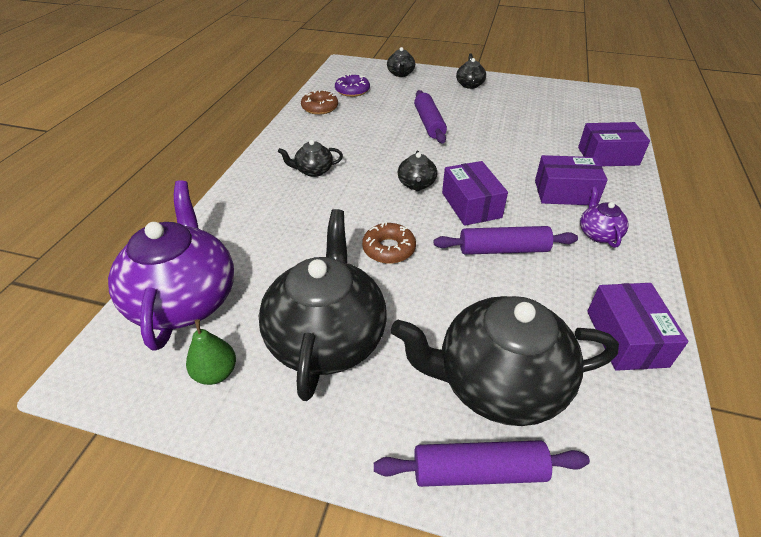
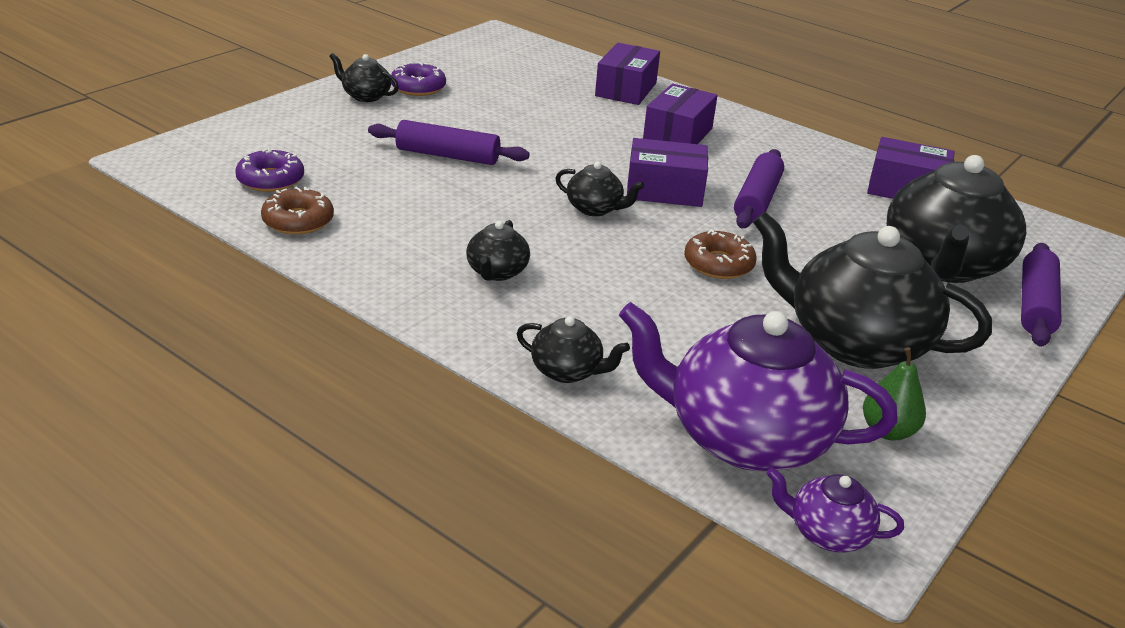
camera: 70 degrees left, 10 degrees down
(400, 74) = (262, 128): black teapot -> black teapot (567, 371)
(501, 93) = (418, 87): none -> purple donut
(598, 234) = (758, 146): purple teapot -> purple teapot (827, 533)

